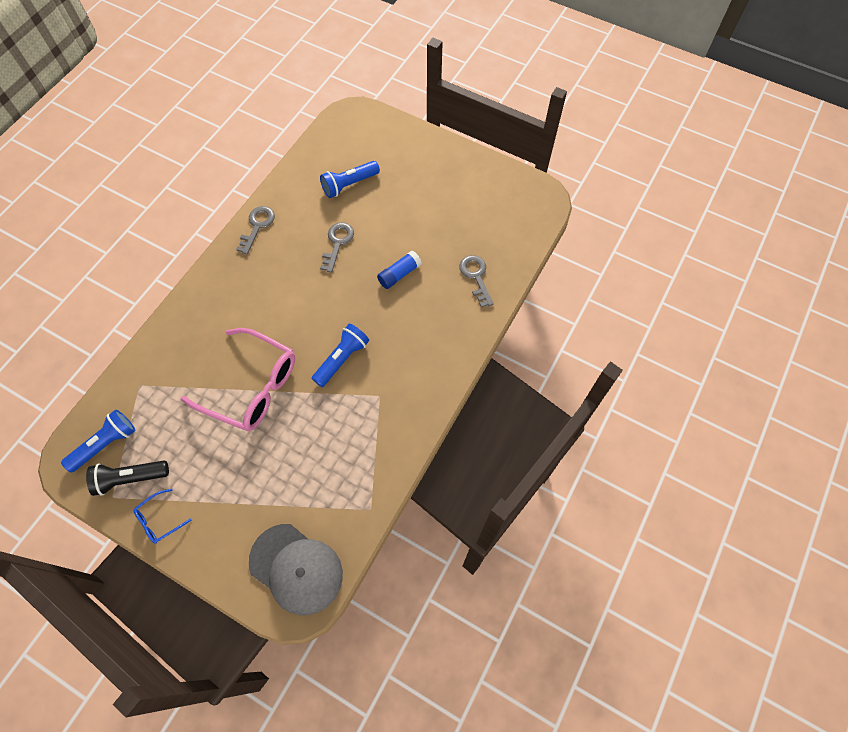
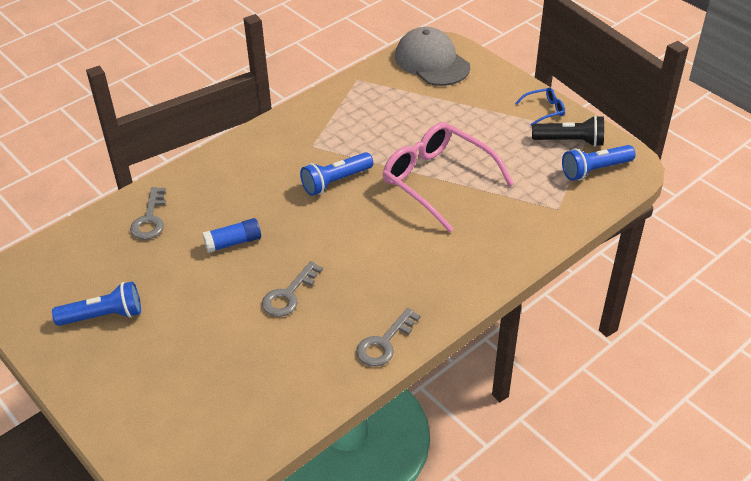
camera: 160 degrees left, 20 degrees down
(349, 185) = (238, 367): blue flashlight -> blue flashlight (104, 316)

